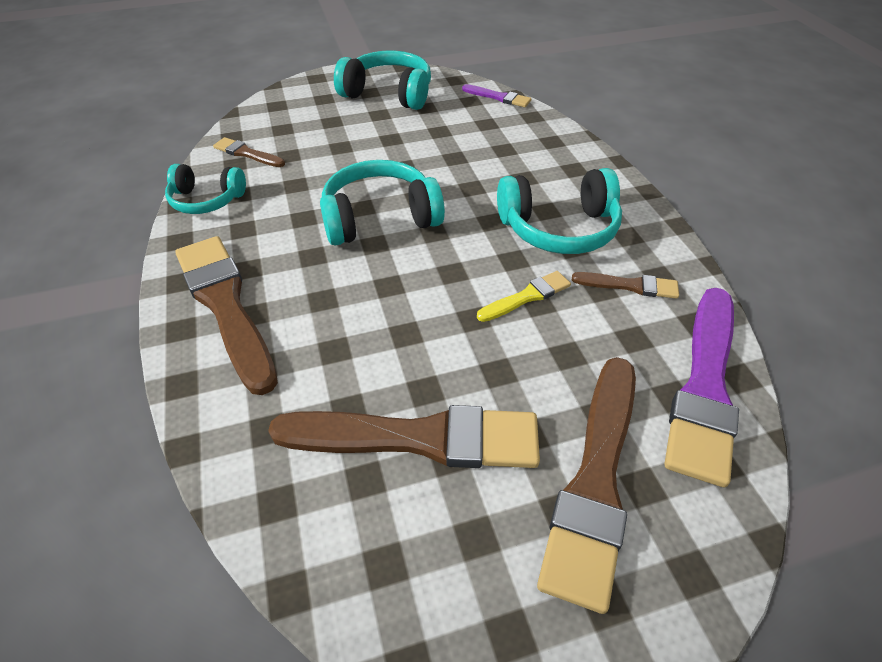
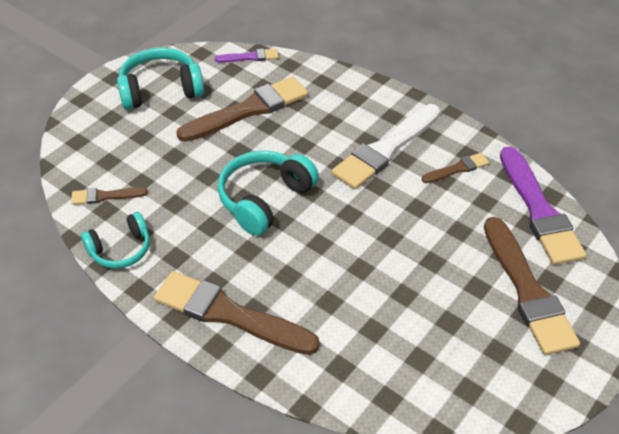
camera: 35 degrees left, 0 degrees up
(418, 438) = (426, 322): brown brush -> brown brush (248, 110)
(527, 297) = (407, 206): yellow brush -> none
(559, 228) = (385, 149): turquoise headphones -> white brush

